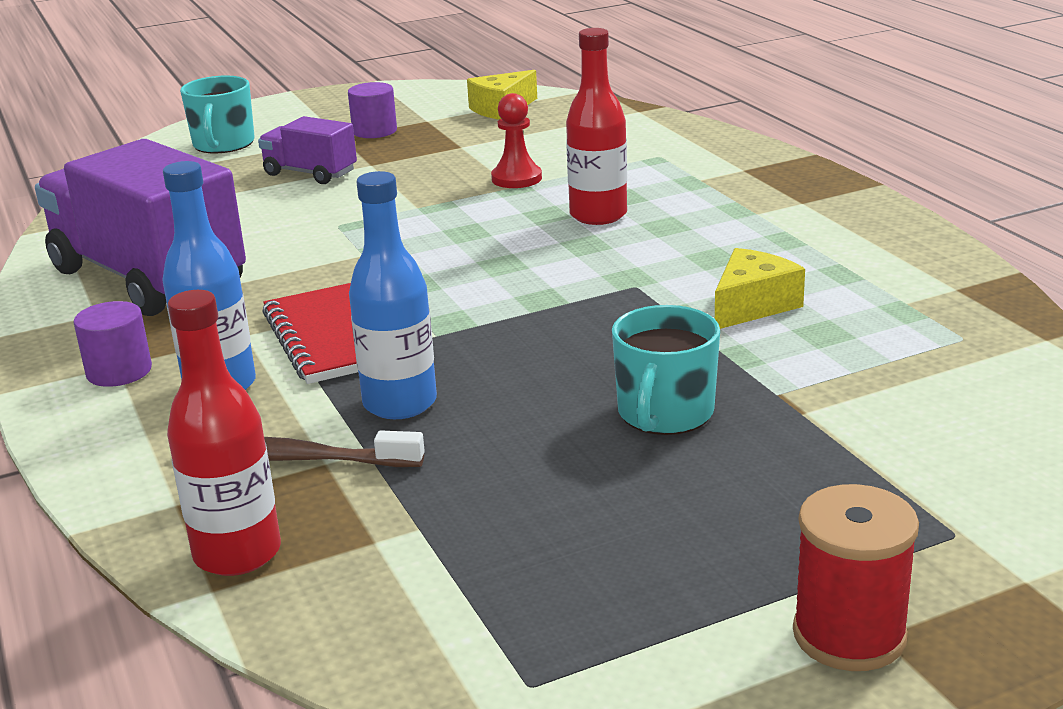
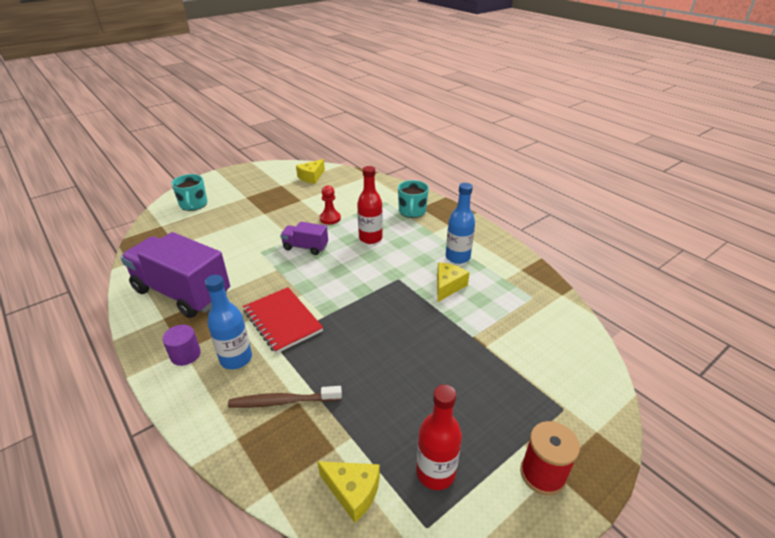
camera: 15 degrees left, 10 degrees up
(237, 553) = (275, 466): red bottle -> red bottle (435, 472)
(310, 173) = (239, 220): purple truck -> purple truck (305, 247)
(374, 131) = (260, 193): purple cylinder -> none
(387, 610) = (353, 491): none -> yellow cheese
(400, 403) = (320, 360): blue bottle -> blue bottle (457, 257)
(664, 413) = (432, 353): turquoise mug -> turquoise mug (412, 211)

